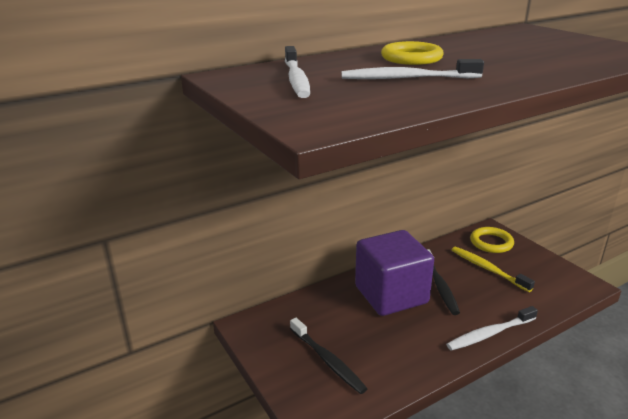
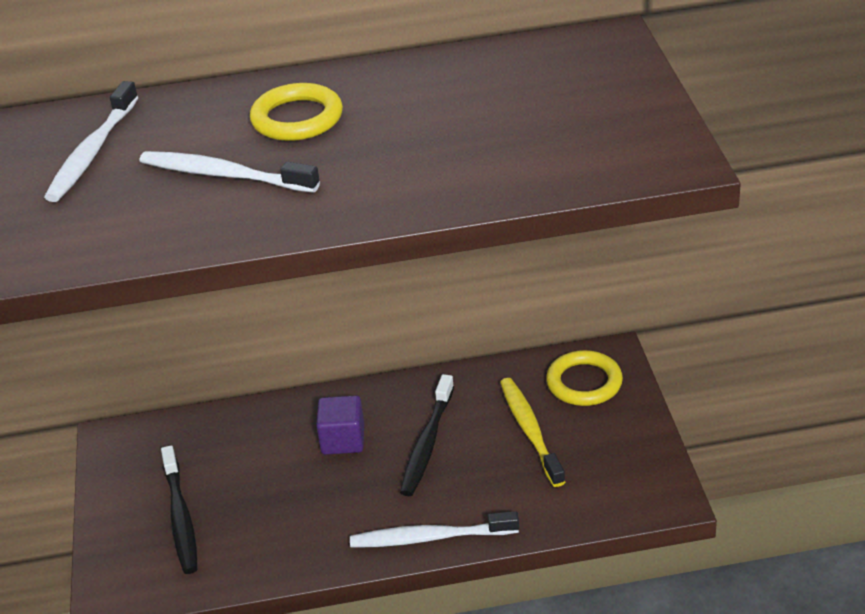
camera: 25 degrees right, 10 degrees up
(391, 295) = (343, 440): purple cube -> purple cube, size x0.46

